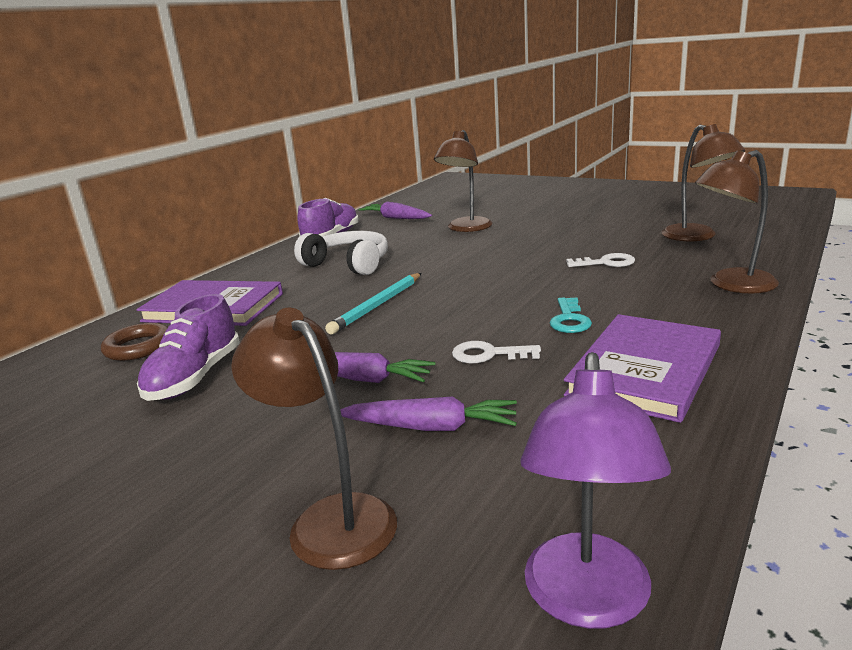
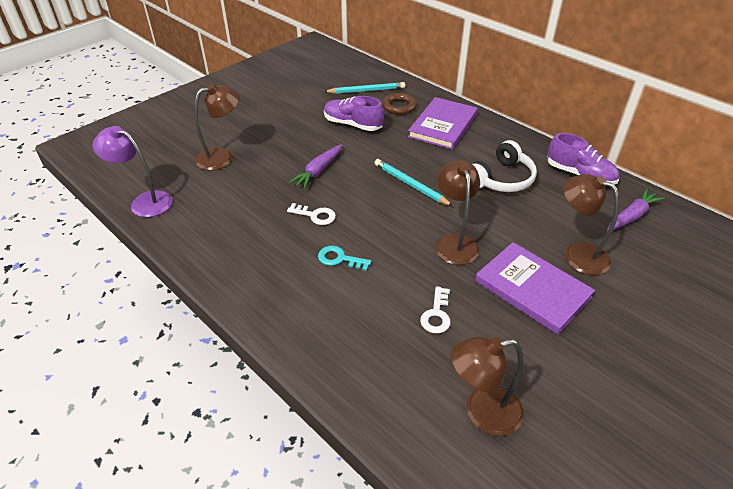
camera: 100 degrees right, 20 degrees up
(54, 388) = (366, 90): none -> turquoise pencil
(430, 427) = (260, 186): purple carrot -> none
(488, 354) = (315, 215): white key -> white key turned 90 degrees clockwise
(645, 370) = (259, 267): purple book -> purple book (532, 289)
(732, 285) = (347, 368): brown lamp -> brown lamp (454, 242)

